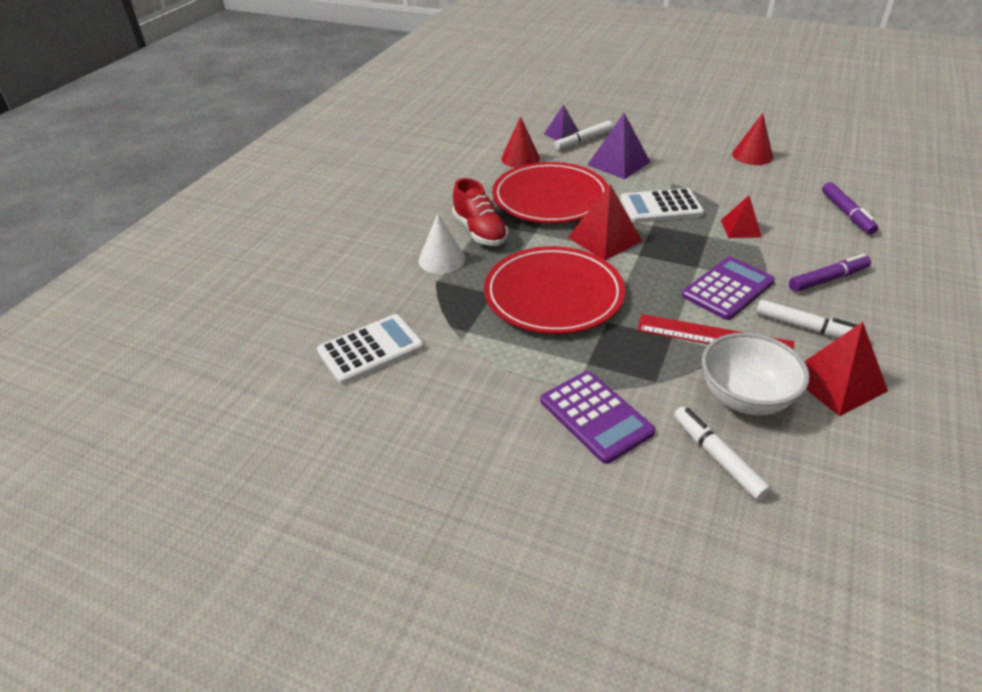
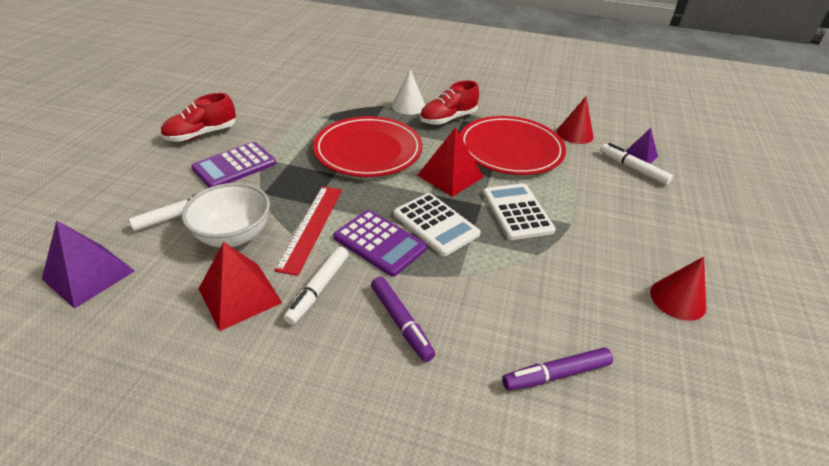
camera: 80 degrees right, 0 degrees up
(370, 349) = (313, 89): white calculator -> white calculator (435, 224)
(504, 469) = (202, 134): none -> red shoe
(618, 163) = (595, 189): purple pyramid -> purple pyramid (88, 274)
(740, 228) = (490, 265): red pyramid -> none

